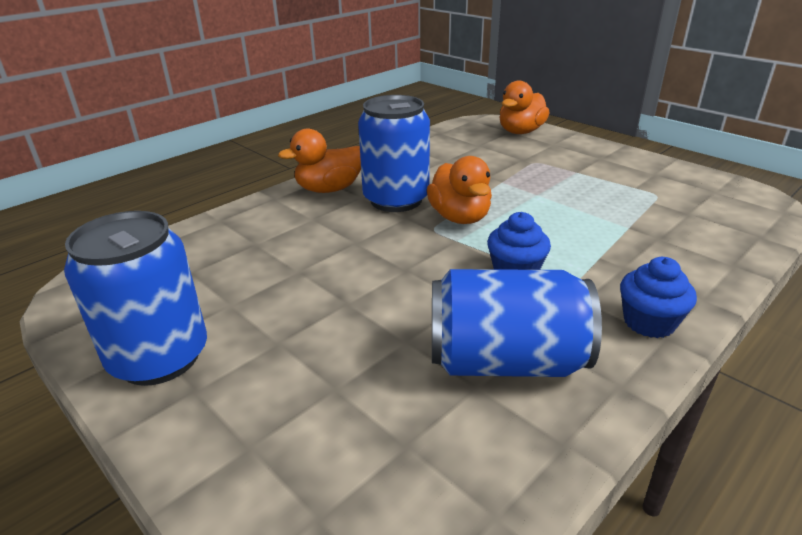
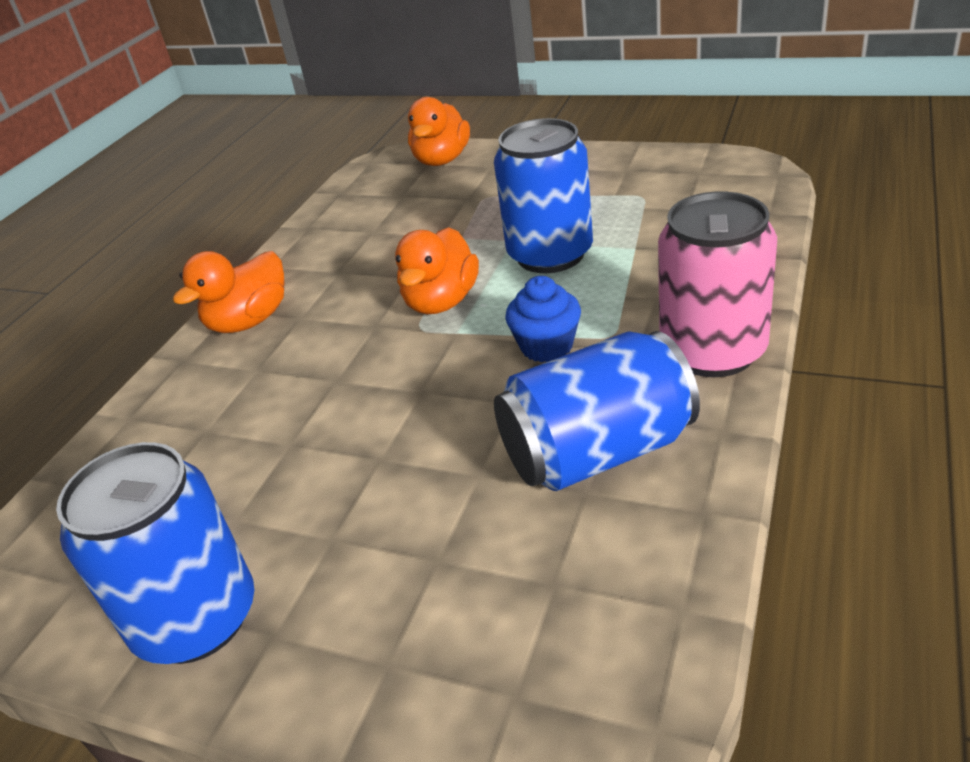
camera: 20 degrees left, 5 degrees up
(396, 200) = (347, 305): blue can -> blue can (550, 254)
(460, 217) = (441, 302): orange duck -> orange duck turned 60 degrees clockwise
(649, 322) = (713, 351): blue cupcake -> pink can

